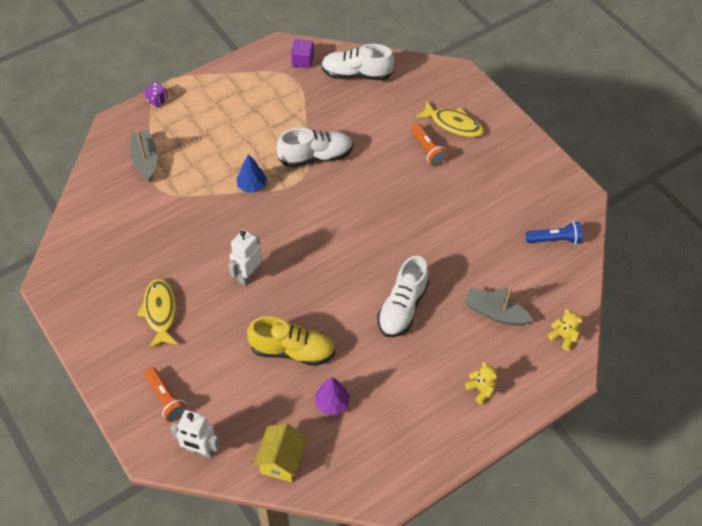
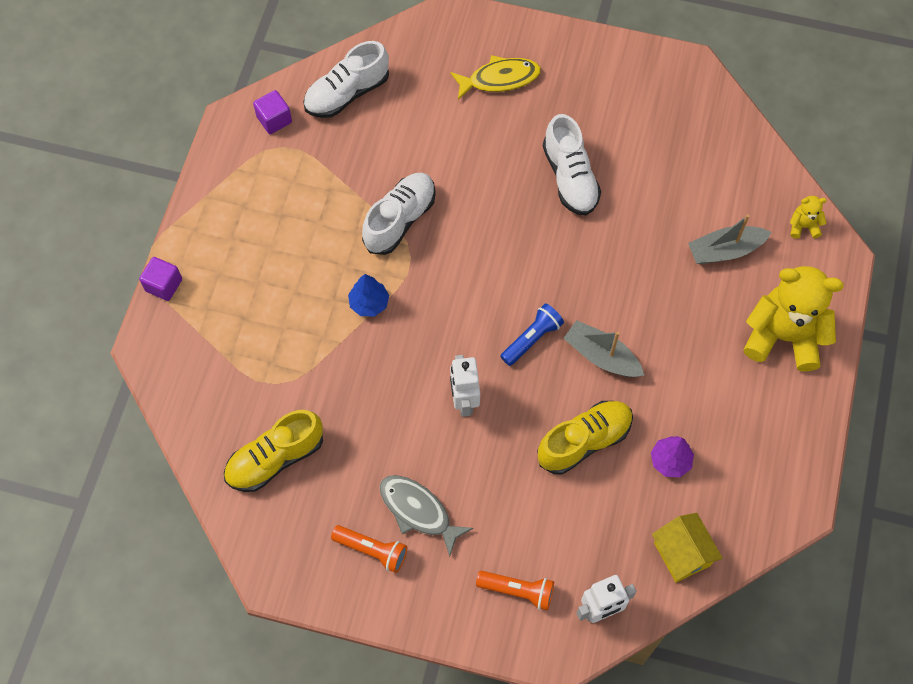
camera: 40 degrees left, 10 degrees up
(117, 225) = (275, 458): none -> yellow shoe
(145, 160) = (226, 363): grey boat -> grey boat (601, 356)
(157, 100) = (164, 285): purple dice -> purple cube
(160, 312) = (418, 511): yellow fish -> grey fish
(402, 307) = (640, 313): white shoe -> white shoe (570, 178)
(427, 150) = (502, 127): orange flashlight -> orange flashlight (372, 550)
(481, 389) = (783, 336): yellow teddy bear -> yellow teddy bear, size x2.35
(554, 240) = (707, 133): blue flashlight -> blue flashlight (532, 339)

